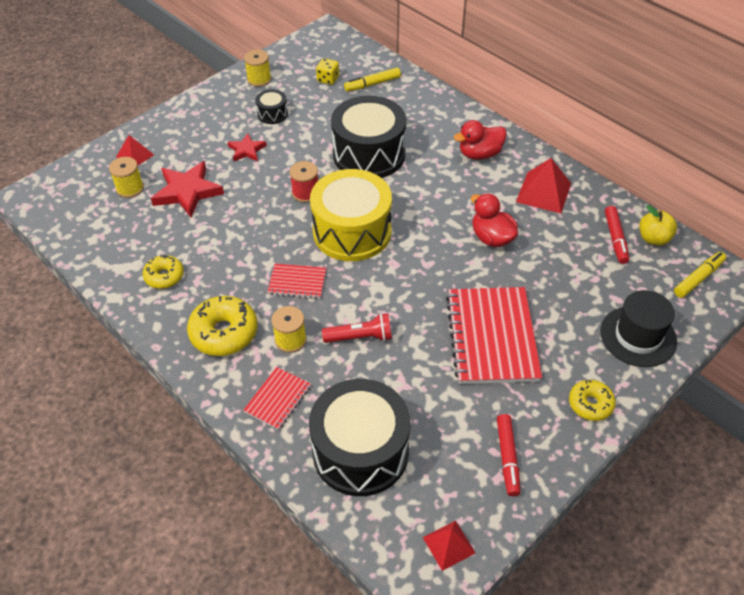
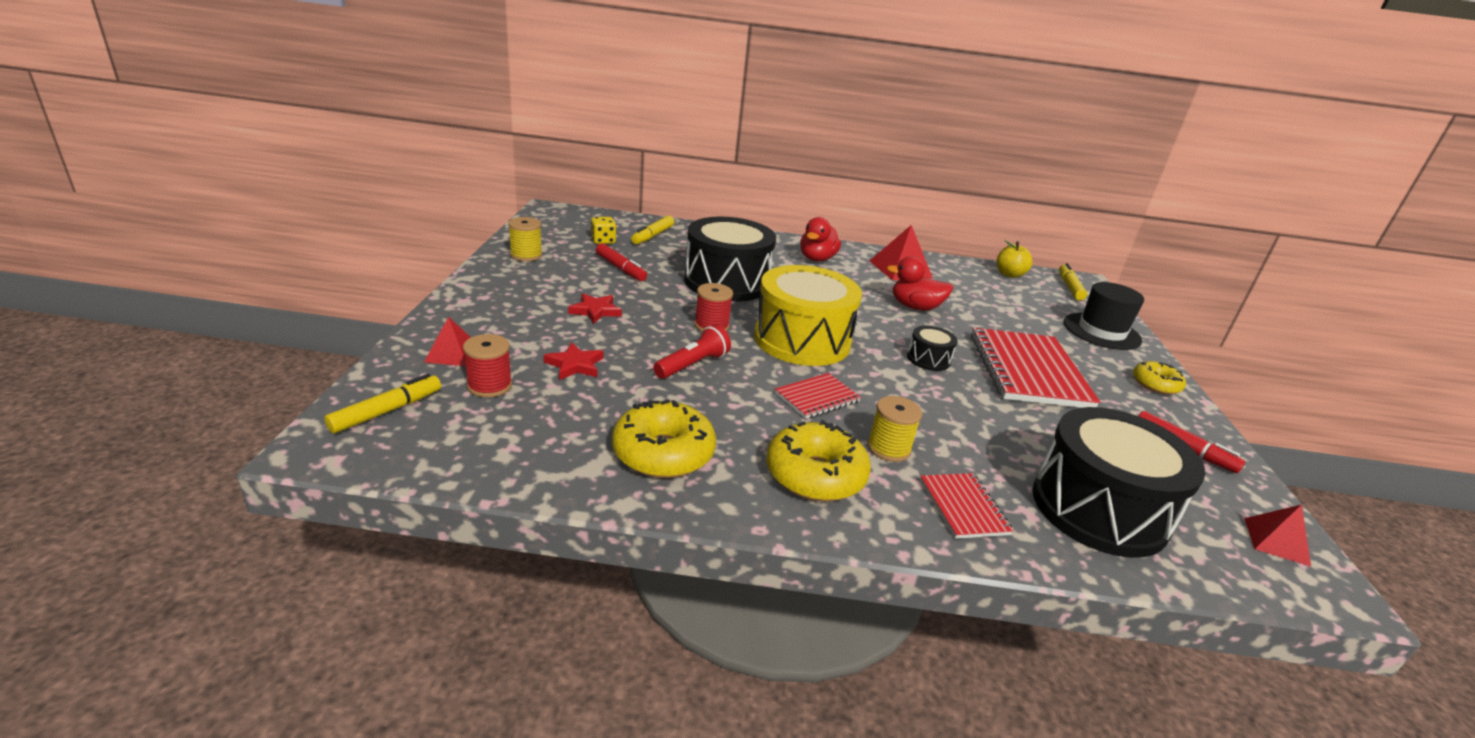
camera: 45 degrees left, 20 degrees down
(70, 185) = (387, 411): none -> yellow marker
(130, 188) = (489, 386): yellow spool -> red spool
(164, 276) = (663, 453): yellow donut -> yellow donut, size x1.63
(187, 192) = (575, 365): red star -> red star, size x0.57
(272, 114) = (582, 277): black drum -> black drum (928, 359)
(360, 337) = (941, 416): red flashlight -> red flashlight (692, 365)
(492, 337) = (1028, 371): red notebook -> red notebook turned 45 degrees clockwise
(615, 238) = (989, 281): red marker -> red marker (620, 268)

